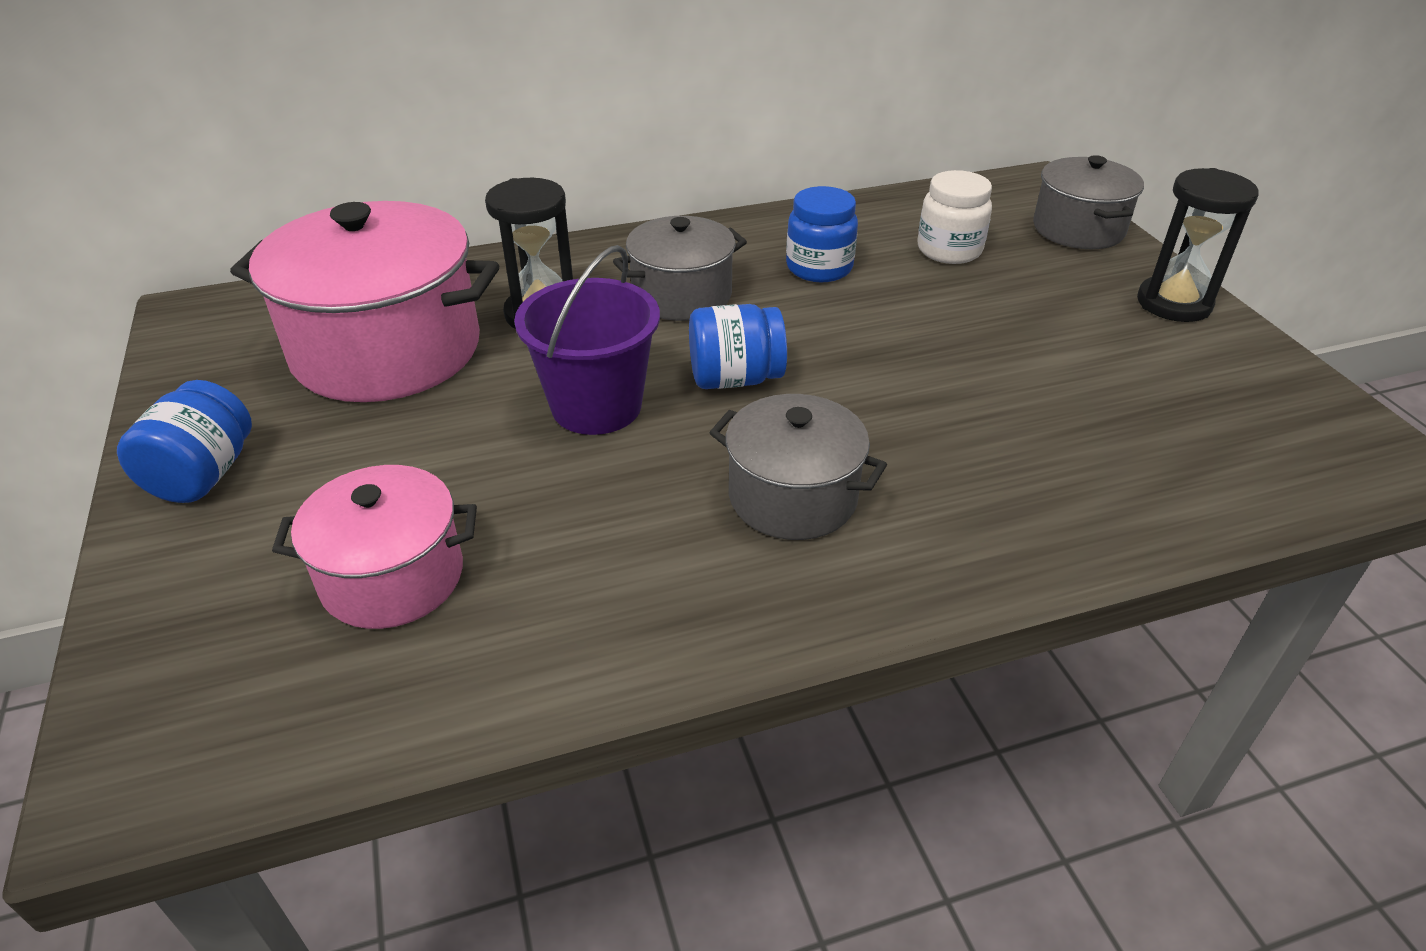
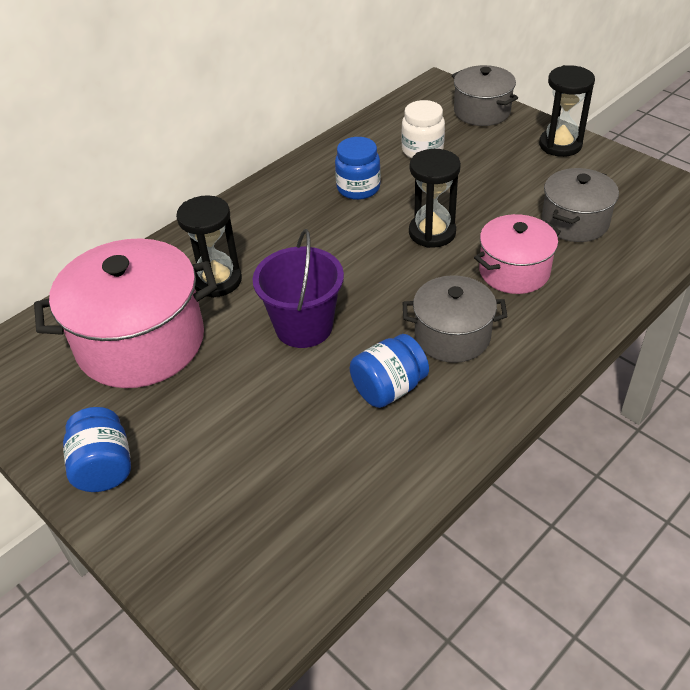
camera: 25 degrees left, 5 degrees up
(392, 577) = (279, 472): pink pot -> pink pot (514, 271)
(682, 295) = (293, 236): grey pot -> grey pot (574, 222)
(735, 379) = (367, 279): blue jar -> blue jar (389, 388)
(877, 353) = (432, 233): none -> black hourglass

